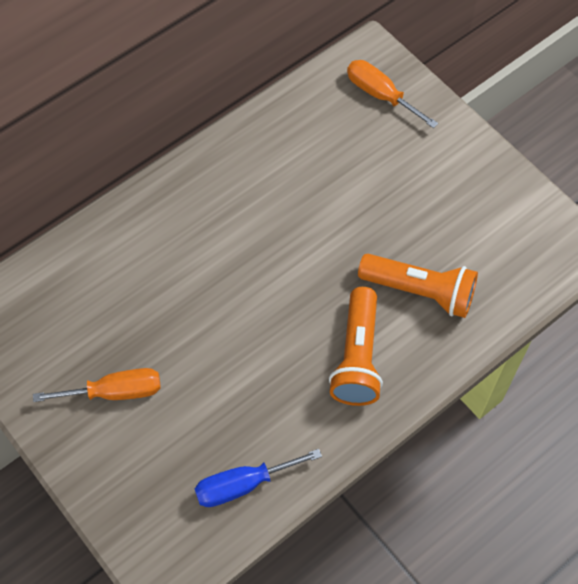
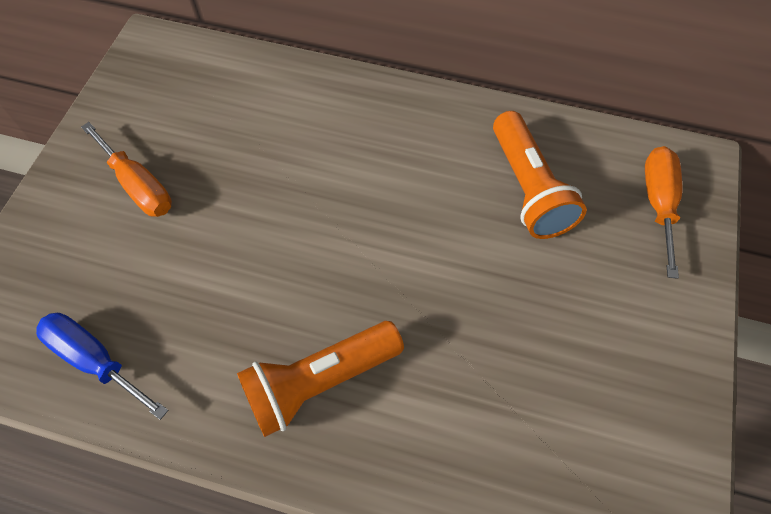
camera: 55 degrees right, 0 degrees up
(420, 291) = (452, 398): orange flashlight -> orange flashlight (528, 188)

